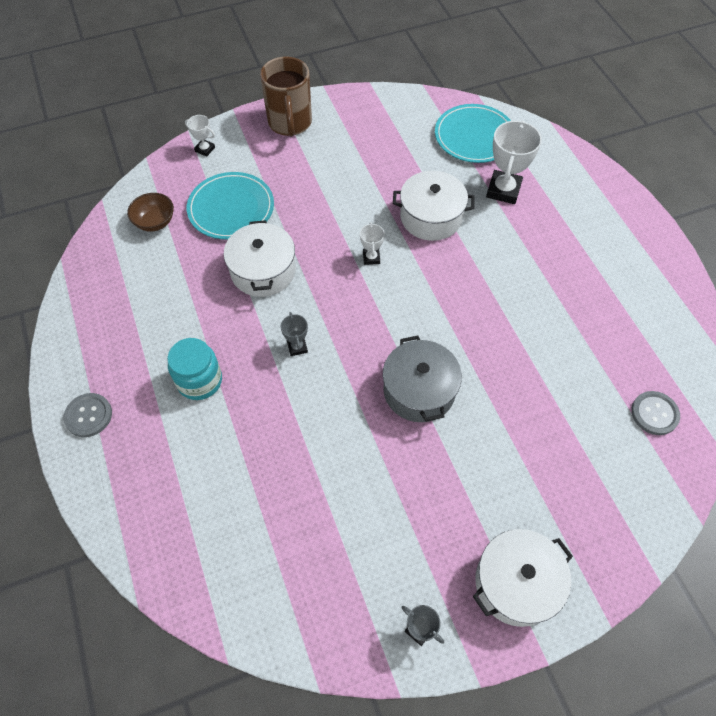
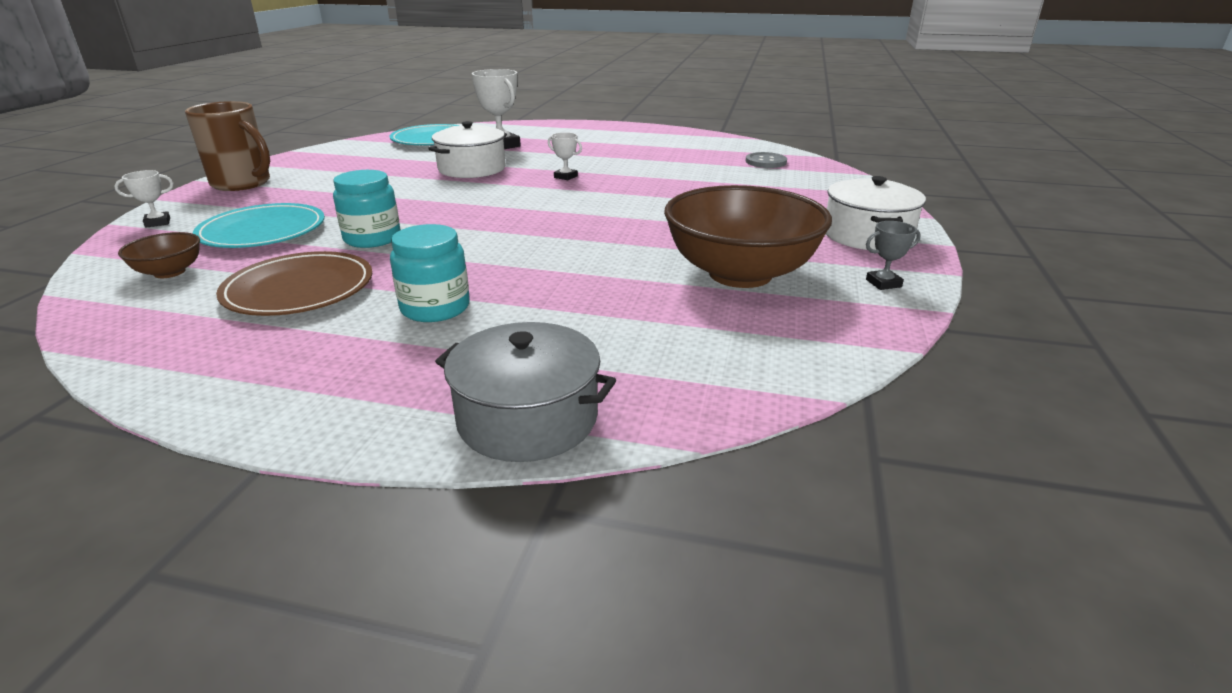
camera: 55 degrees left, 30 degrees down
(88, 415) = (335, 402): grey button -> none
(177, 298) = (299, 289): none -> brown plate
(263, 271) = (372, 238): white pot -> turquoise jar
(297, 347) = (493, 248): grey trophy -> none
(365, 522) = (740, 274): none -> brown bowl
(371, 258) = (463, 196): white trophy -> white trophy (565, 177)
(419, 390) = (631, 216): grey pot -> grey pot (527, 418)

